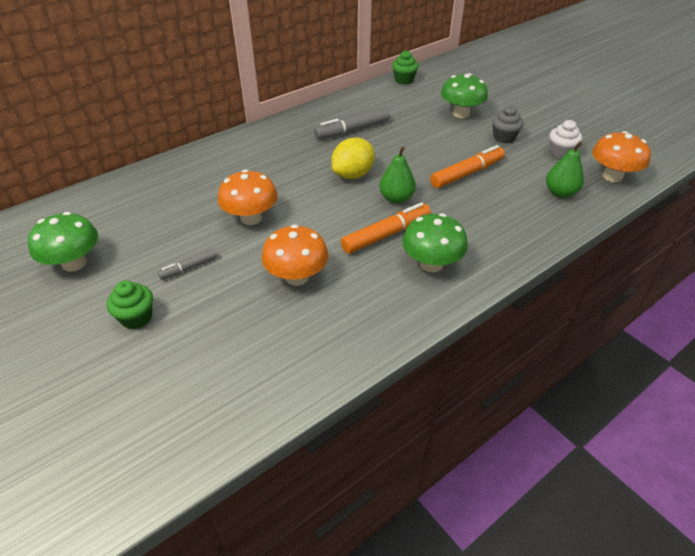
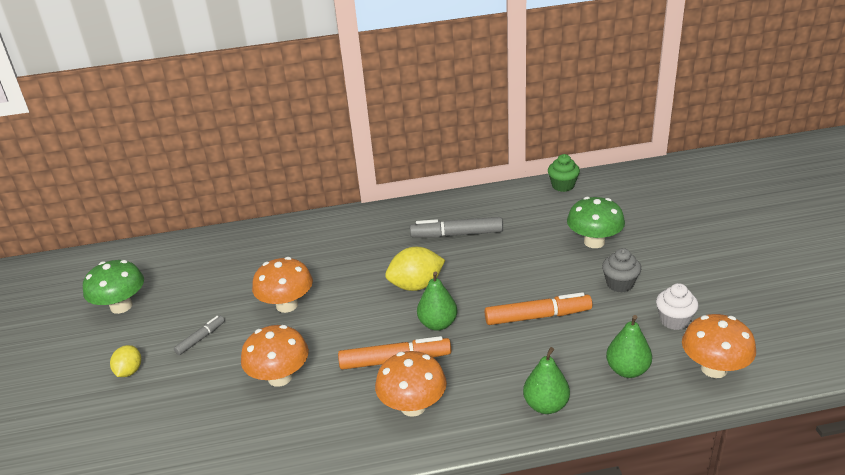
camera: 30 degrees right, 10 degrees down
(136, 318) = (129, 371): green cupcake -> yellow lemon
(189, 268) = (200, 338): grey marker -> grey marker turned 135 degrees clockwise
(431, 264) = (413, 406): green mushroom -> orange mushroom
(528, 232) = (546, 405): none -> green pear

